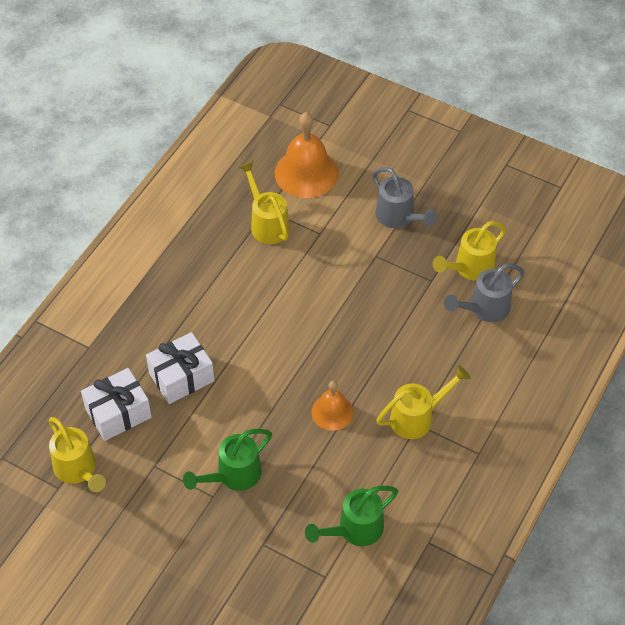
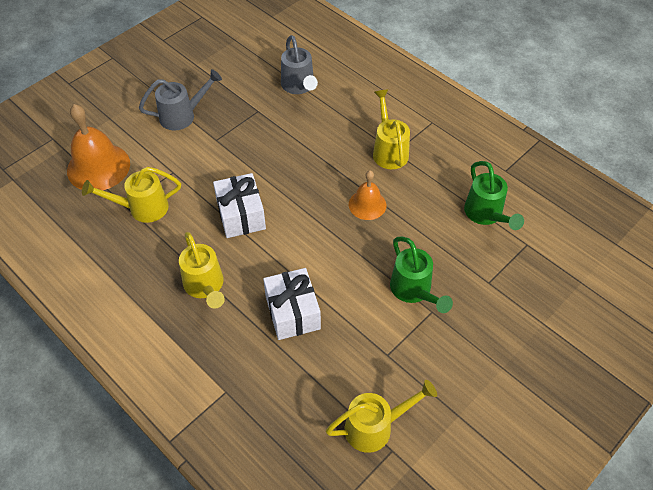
camera: 75 degrees left, 0 degrees up
(118, 413) = (317, 376): white gift -> white gift (241, 215)
(470, 268) = (256, 85): yellow watering can -> yellow watering can (205, 286)

